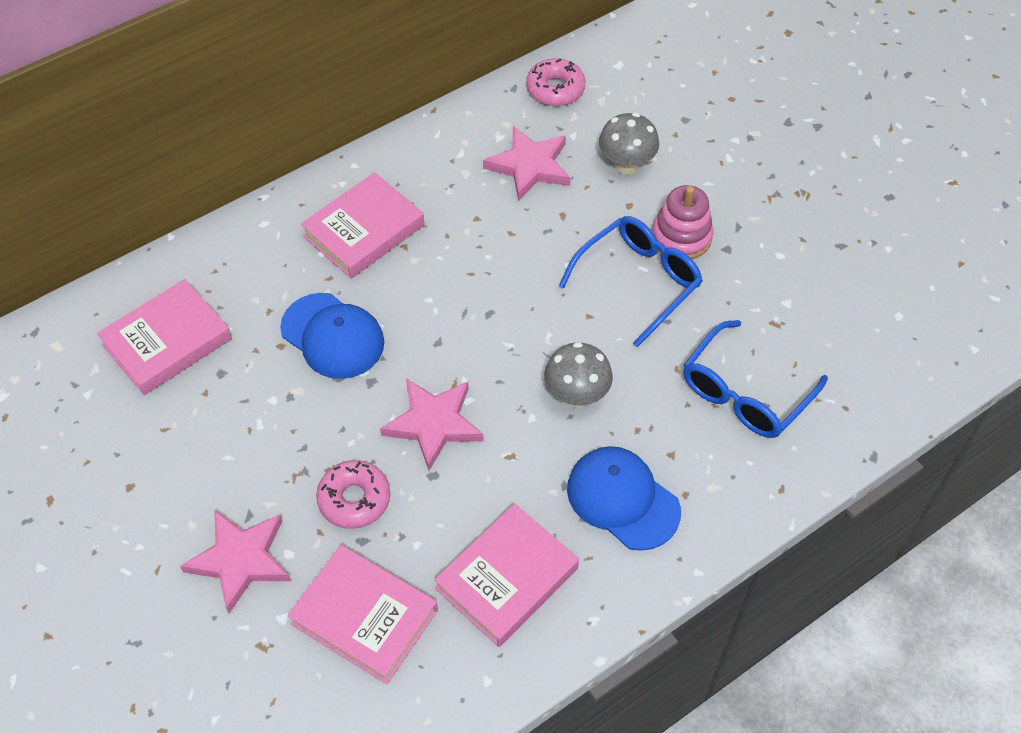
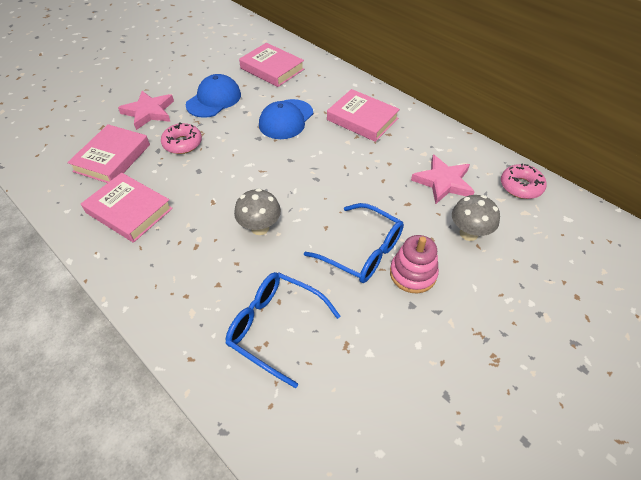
camera: 80 degrees right, 5 degrees down
(434, 424) = (233, 166): pink star -> none
(622, 499) = (182, 260): blue cap -> blue cap (214, 99)

